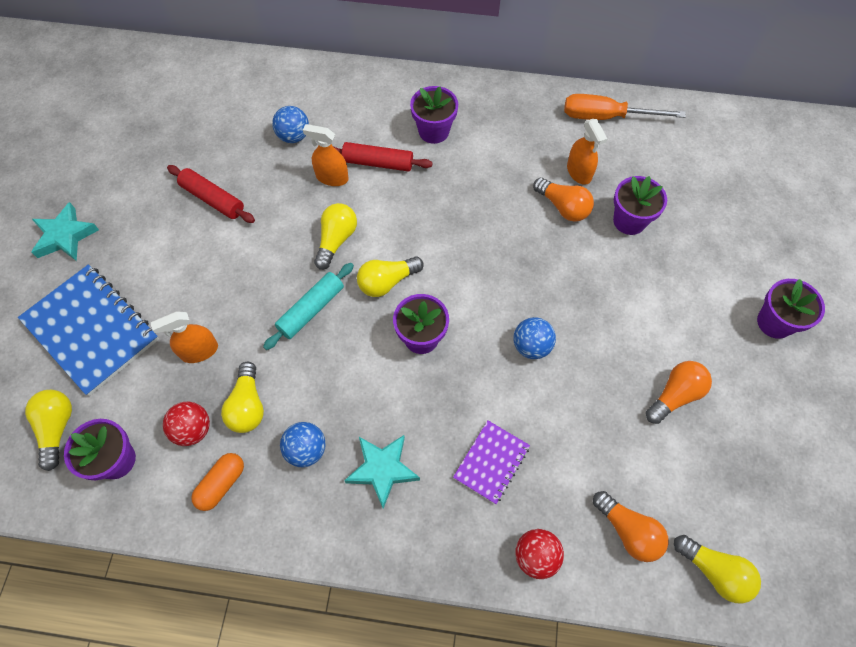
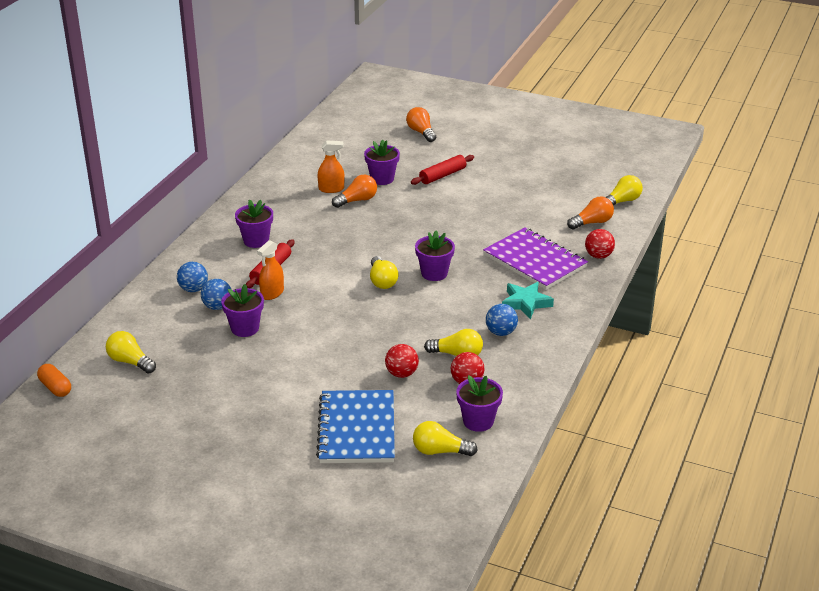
camera: 75 degrees left, 30 degrees down
(65, 236) = (251, 441): turquoise star -> none
(91, 330) = (357, 429): blue notebook -> blue notebook turned 60 degrees counterclockwise
(199, 351) = (401, 374): orange spray bottle -> red ball
(213, 199) = (258, 355): red rolling pin -> red rolling pin (442, 175)
(221, 484) = (514, 372): orange capsule -> orange capsule (55, 387)
(311, 310) = (389, 317): turquoise rolling pin -> none
(336, 240) = (333, 298): yellow light bulb -> yellow light bulb (130, 362)
(491, 462) = (534, 261): purple notebook -> purple notebook, size x1.86
(531, 346) = (459, 232): blue ball -> blue ball (193, 289)
(606, 117) = (289, 169): orange screwdriver -> none
(675, 395) = (513, 190): orange light bulb -> orange light bulb (421, 132)
(774, 322) = (479, 148): purple flower pot -> purple flower pot (245, 328)

